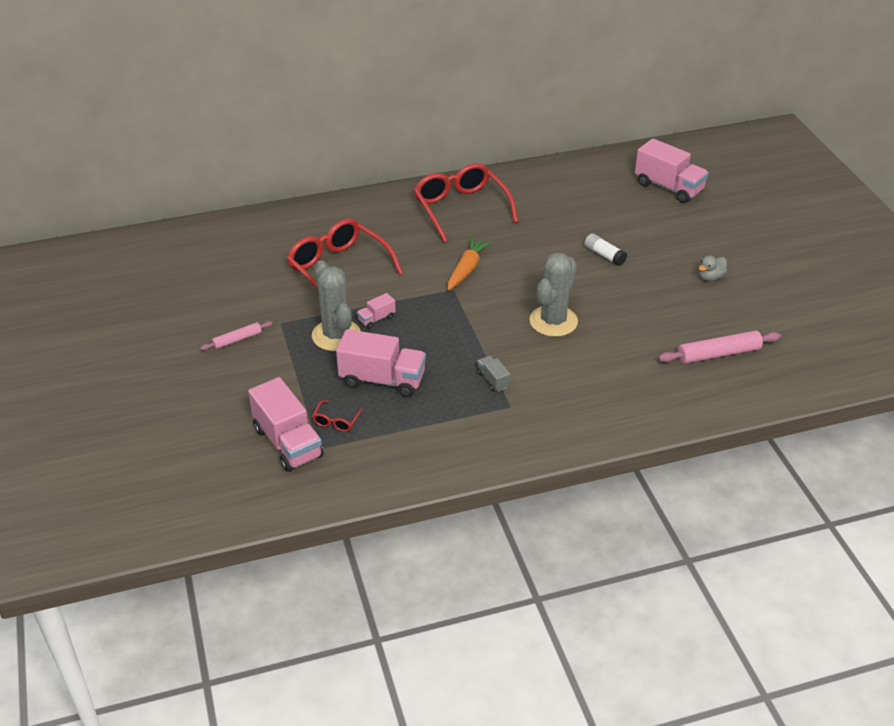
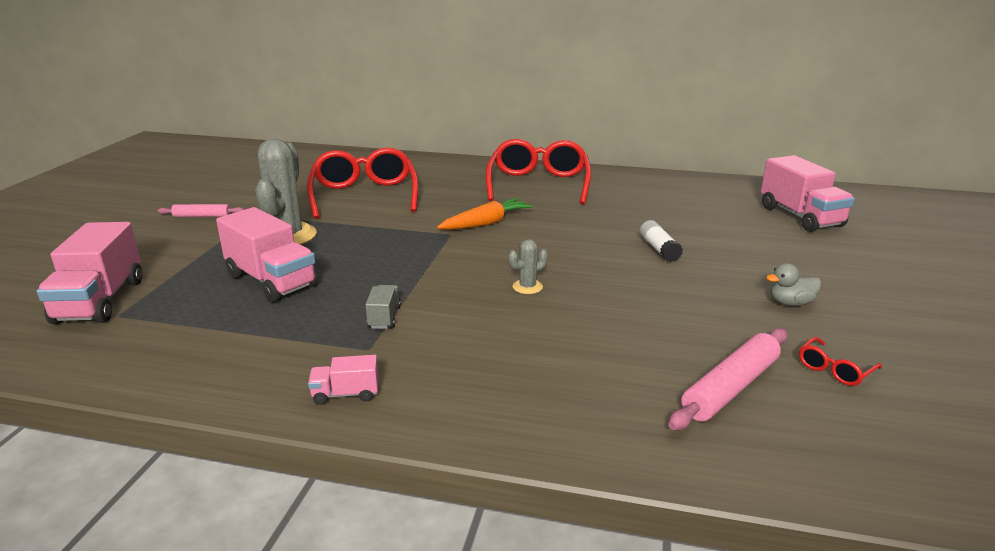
camera: 30 degrees right, 15 degrees down
(336, 421) = (173, 299): red glasses -> red glasses (835, 369)
(376, 319) = (342, 235): pink truck -> pink truck (346, 394)
(553, 321) = (527, 287): grey cactus -> grey cactus, size x0.45
(718, 354) = (730, 387): pink rolling pin -> pink rolling pin turned 60 degrees counterclockwise

